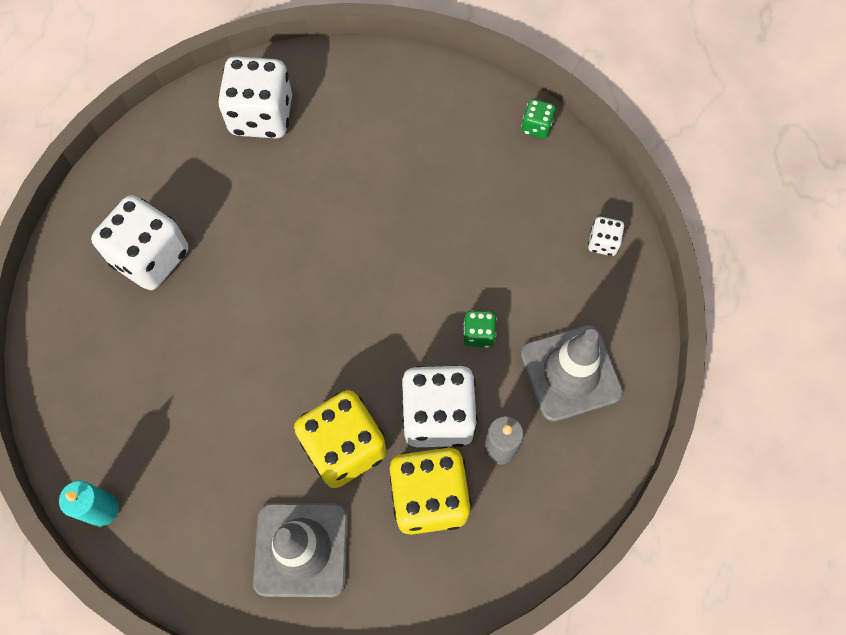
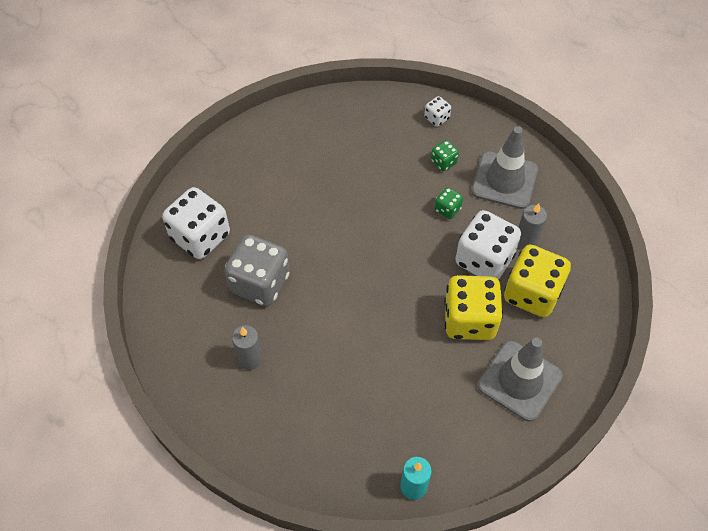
camera: 55 degrees left, 10 degrees down
(151, 257) = (250, 359): white dice -> grey candle
(245, 207) = (260, 283): none -> grey dice
(536, 126) = (336, 103): green dice -> green dice (443, 162)

